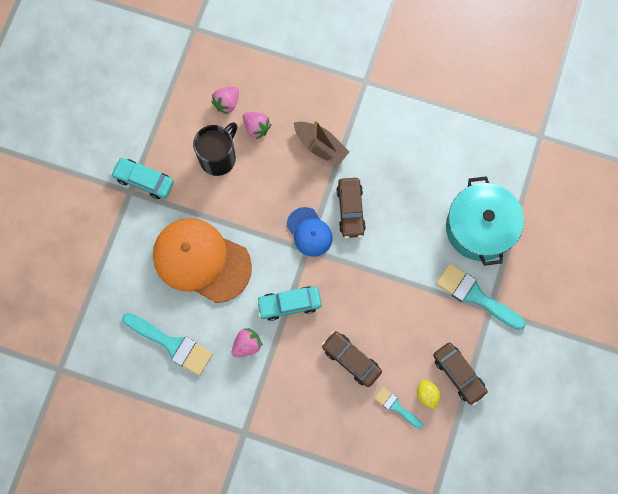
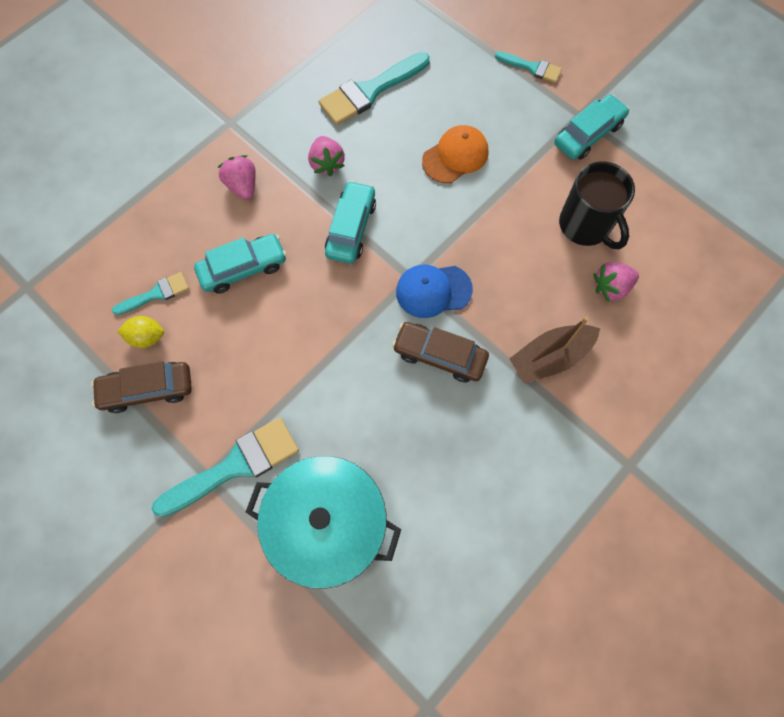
camera: 115 degrees right, 5 degrees down
(101, 239) = (532, 68): none -> turquoise brush
(201, 260) = (455, 156): orange cap -> orange cap, size x0.52
(227, 103) = (661, 266): pink strawberry -> pink strawberry (242, 186)
(351, 360) = (243, 268): brown car -> turquoise car

